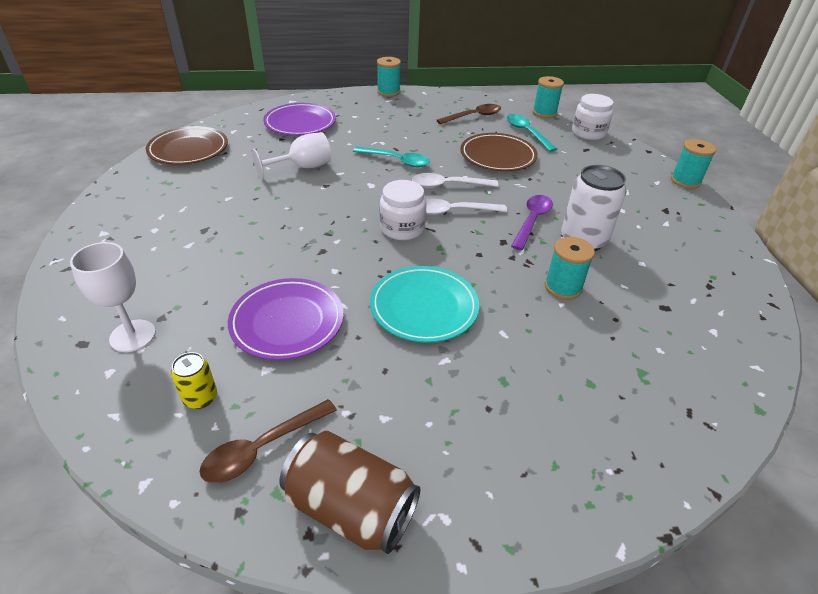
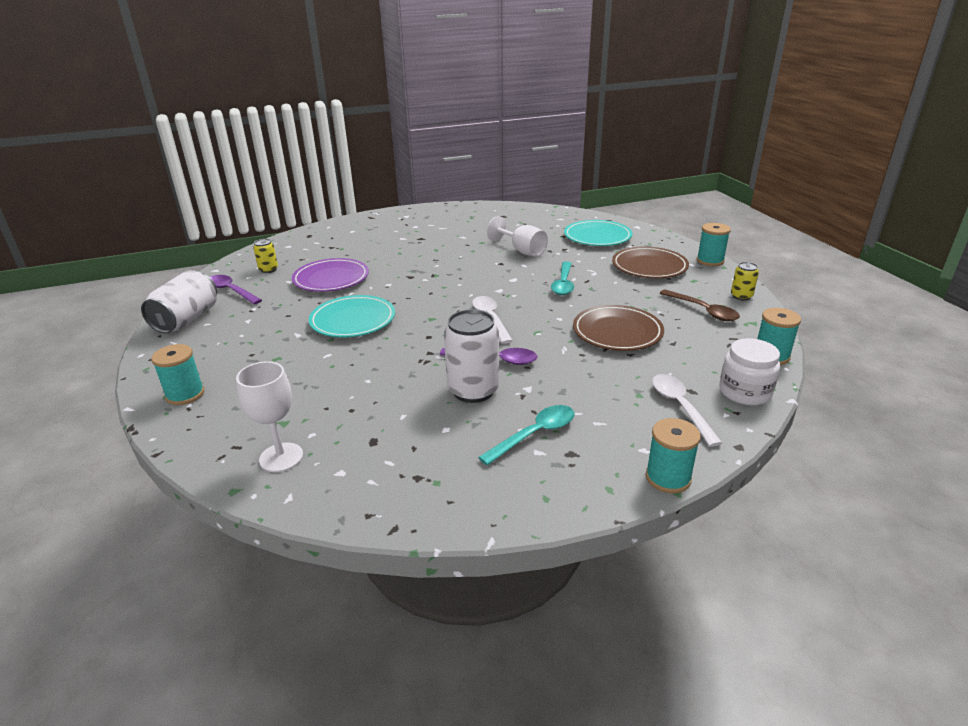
camera: 80 degrees right, 10 degrees down
(133, 336) = (315, 244): white goblet -> white goblet (281, 457)
(188, 149) = (519, 213): brown plate -> brown plate (649, 267)
(262, 448) = (231, 291): brown spoon -> purple spoon
(300, 123) = (597, 237): purple plate -> turquoise plate
(351, 508) = (187, 320): brown can -> white can
(402, 228) = (452, 300): white jar -> none
(448, 185) = (535, 312): white spoon -> white spoon (680, 407)
(456, 98) = (741, 296): none -> yellow can
(527, 133) = (695, 346): turquoise spoon -> turquoise spoon (535, 434)
(563, 287) = (391, 380): turquoise spool -> turquoise spool (185, 394)

